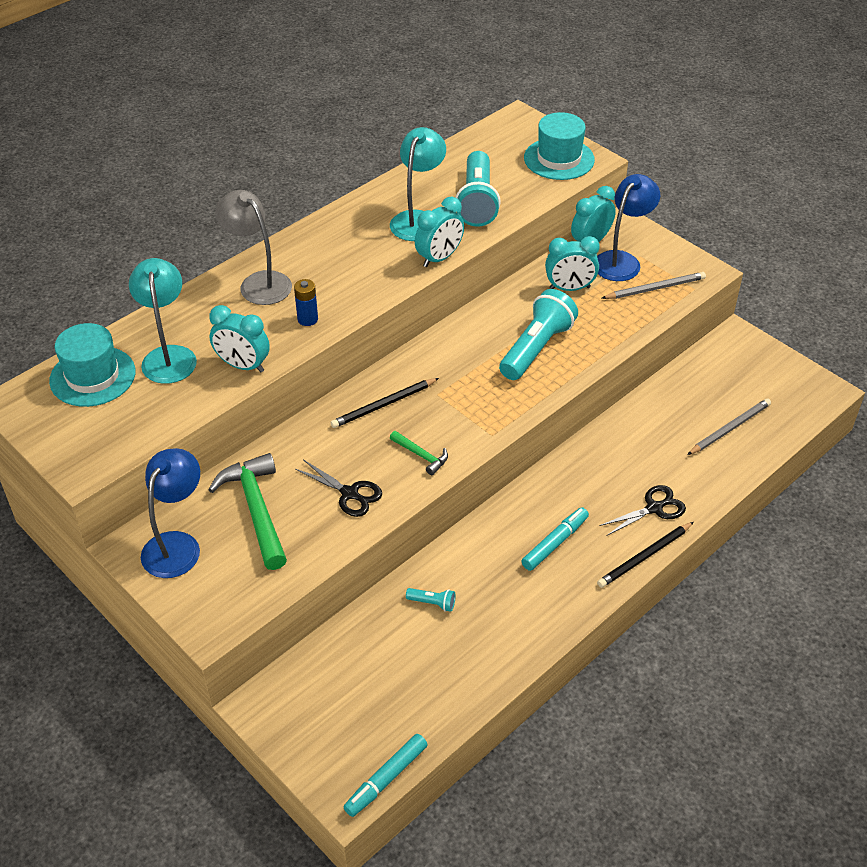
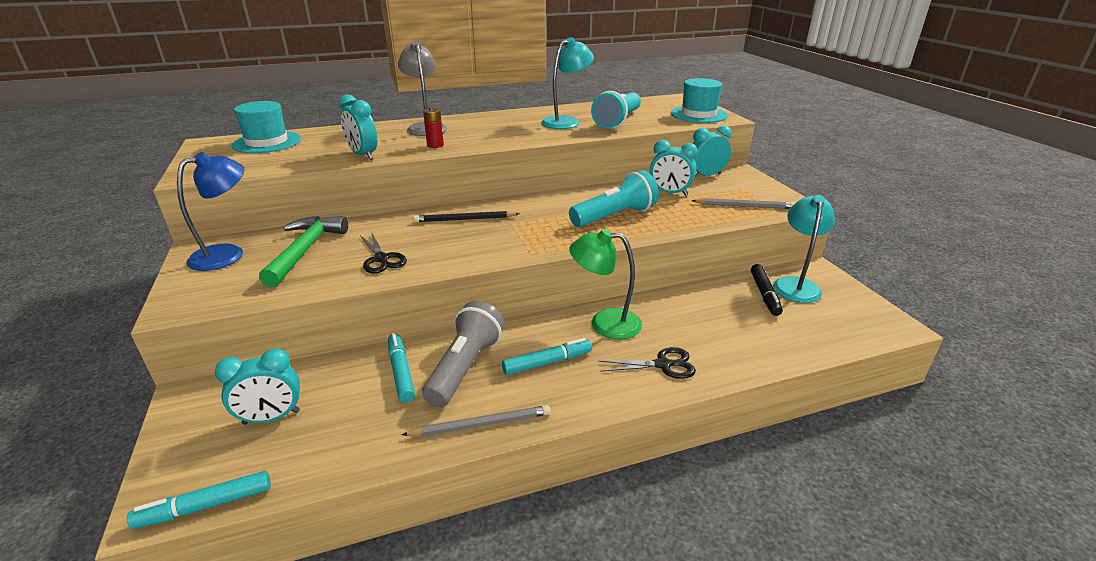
camera: 25 degrees right, 15 degrees down
(169, 356) = (324, 143): turquoise lamp -> turquoise lamp (796, 284)
(307, 319) = (435, 145): blue battery -> red battery
(421, 455) = (461, 252): green hammer -> none
(432, 603) = (401, 372): turquoise flashlight -> turquoise marker
(439, 258) = (562, 137): turquoise clock -> turquoise clock (271, 417)
(486, 576) = (465, 367): none -> grey flashlight
(577, 478) = (605, 323): none -> green lamp
(621, 260) = (725, 188): blue lamp -> none
(645, 556) = (627, 400): black pencil -> none
(702, 389) = (764, 294): none -> black marker
(729, 428) = (777, 327): grey pencil -> grey pencil (480, 424)

